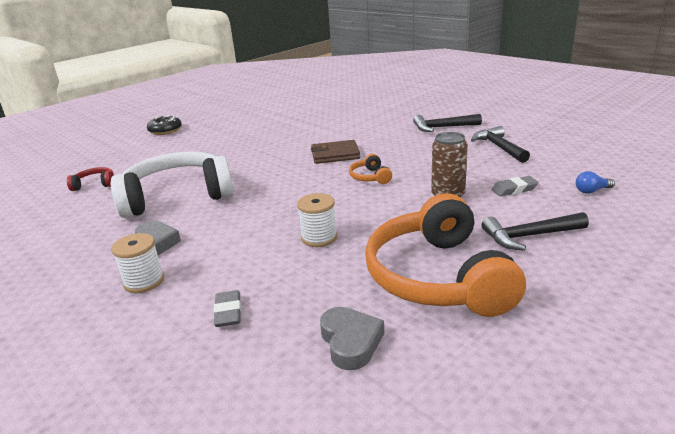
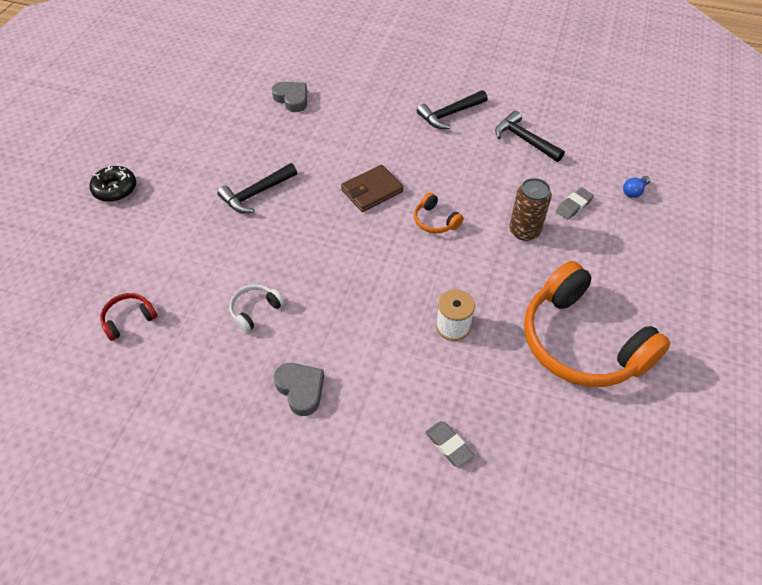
camera: 30 degrees left, 25 degrees up
(144, 281) = (339, 440): white spool -> none
(177, 197) = (255, 310): white headphones -> white headphones, size x0.41
(350, 342) = (564, 436): grey heart -> grey heart (292, 99)
(529, 236) = (618, 269): black hammer -> black hammer (256, 194)

